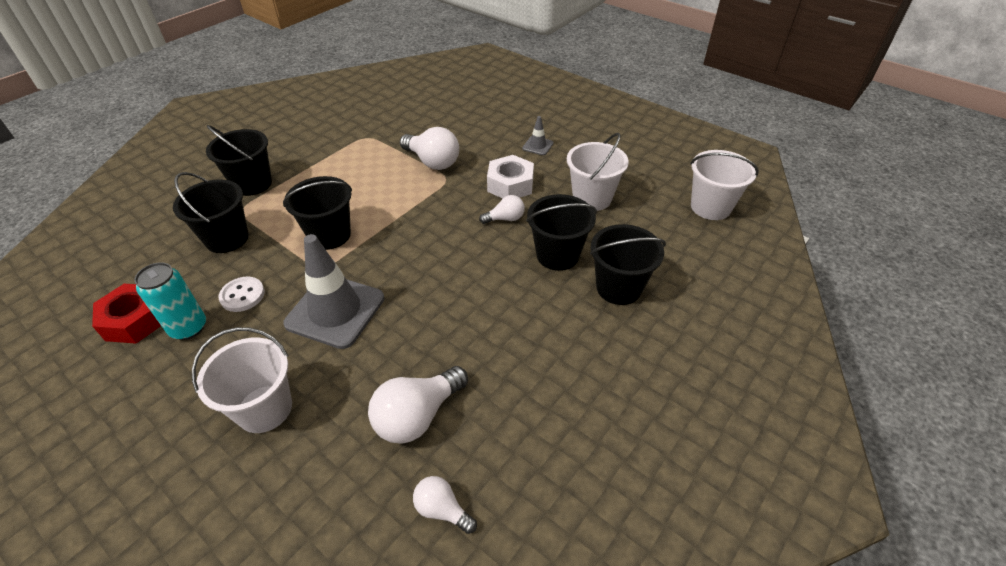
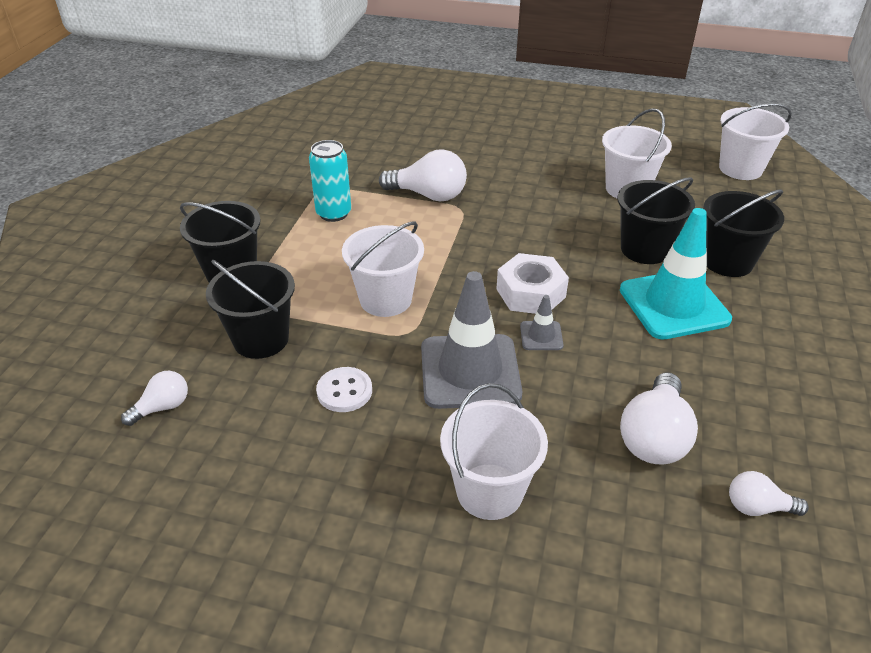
camera: 25 degrees left, 5 degrees down
(135, 320) = (233, 461): red nut -> none
(188, 328) = (312, 446): turquoise can -> turquoise can (333, 213)
(330, 235) = (385, 299): black bucket -> white bucket
(505, 219) = (561, 230): white light bulb -> white light bulb (162, 407)
(510, 185) = (535, 197): white nut -> white nut (531, 293)
(537, 146) = (526, 153): grey traffic cone -> grey traffic cone (541, 336)
(537, 310) = (674, 305): none -> turquoise traffic cone

